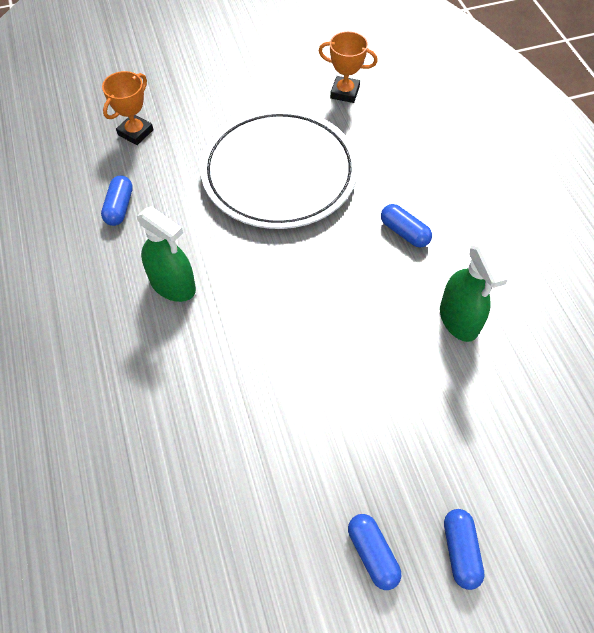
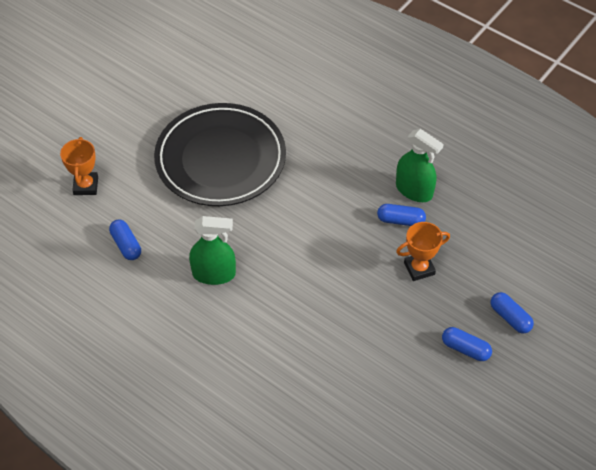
camera: 35 degrees left, 5 degrees down
(279, 173) = (220, 159): white plate -> black plate
(344, 92) = (217, 75): orange trophy -> orange trophy (419, 268)
(404, 232) = (338, 154): blue capsule -> blue capsule (400, 220)

